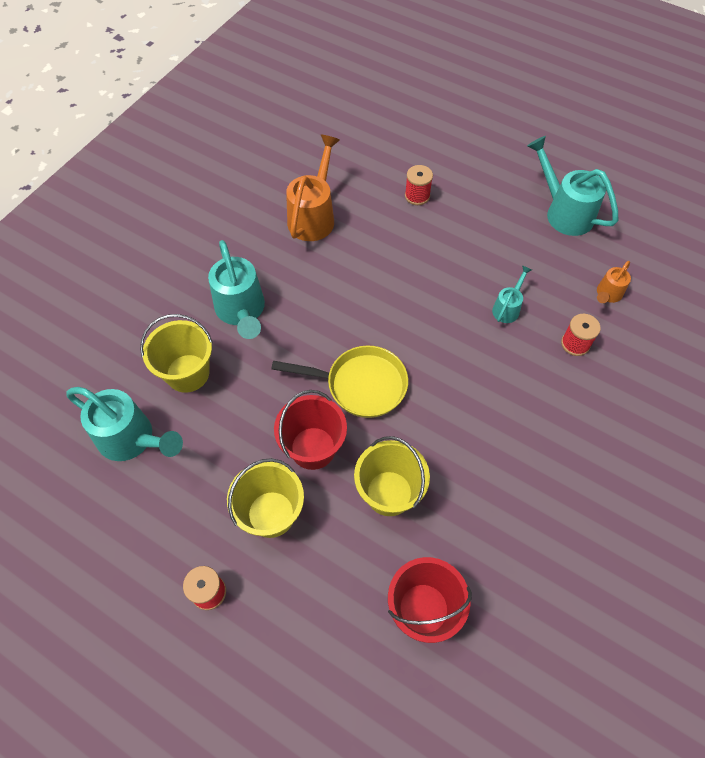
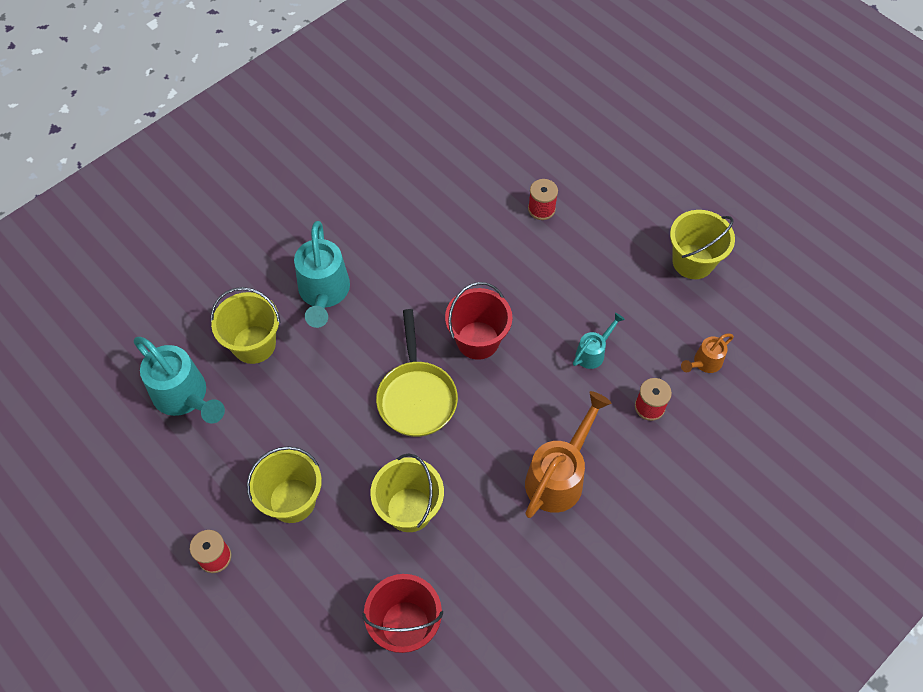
camera: 15 degrees right, 0 degrees up
(313, 216) = (426, 208): orange watering can -> orange watering can (559, 476)
(313, 448) = (351, 447): red bucket -> red bucket (478, 340)
(360, 385) = (416, 396): yellow pan -> yellow pan turned 60 degrees clockwise
(564, 212) = (693, 261): turquoise watering can -> yellow bucket

